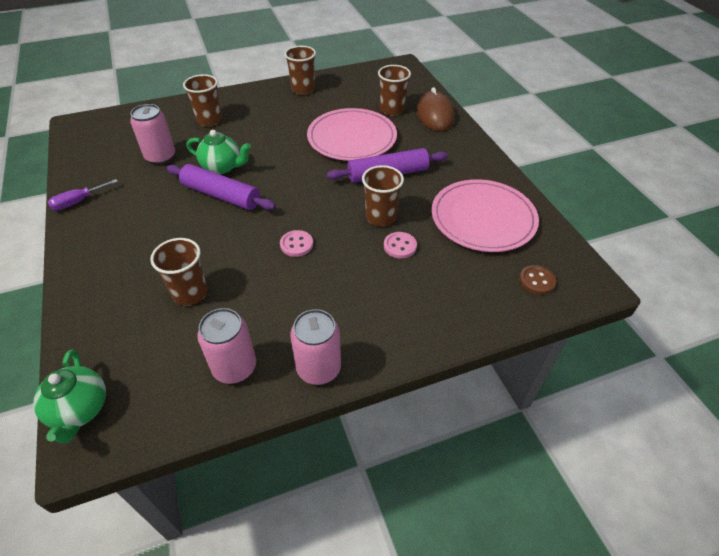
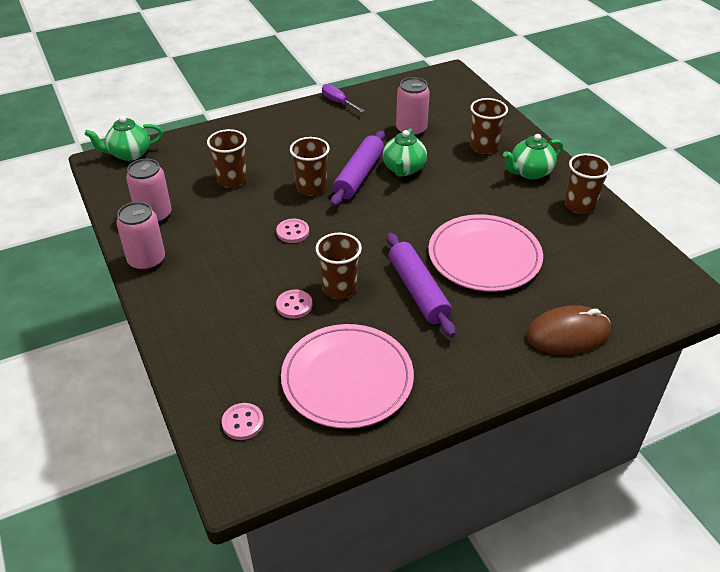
camera: 85 degrees right, 5 degrees down
(254, 104) = (530, 172): none -> green teapot
(392, 110) = (563, 289): brown cup -> brown cup (311, 188)
(537, 281) = (243, 422): brown button -> pink button

